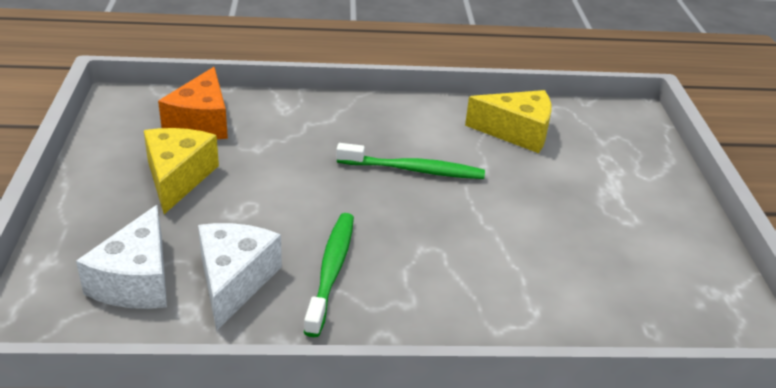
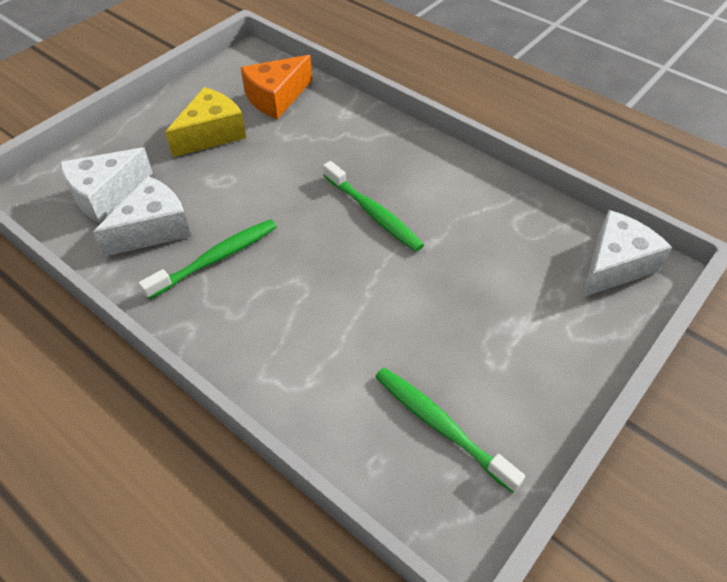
camera: 45 degrees right, 15 degrees up
(516, 132) = (505, 225): yellow cheese -> none
(613, 123) = (614, 265): none -> white cheese
(654, 279) = (440, 426): none -> green toothbrush

